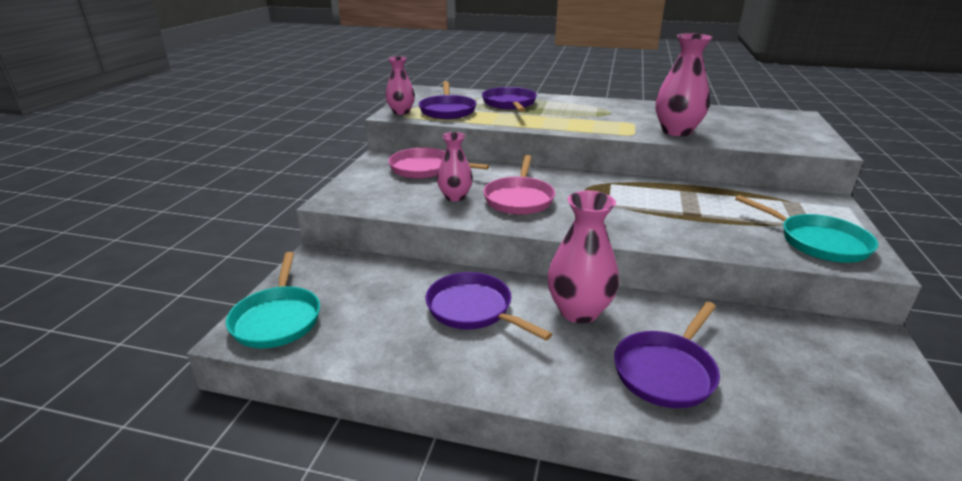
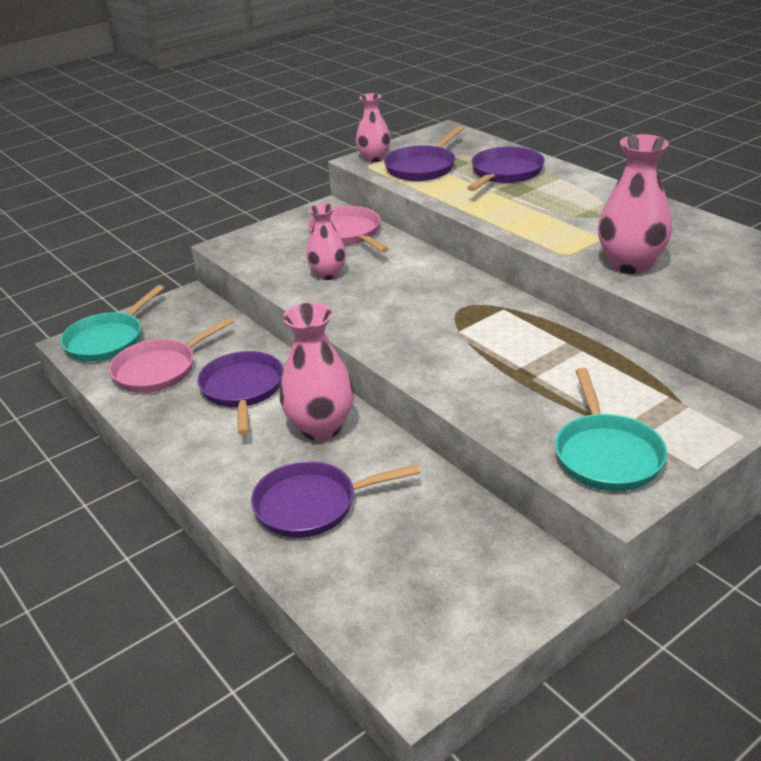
camera: 40 degrees right, 5 degrees up
(519, 198) = (382, 295): pink pan -> pink pan (160, 369)

